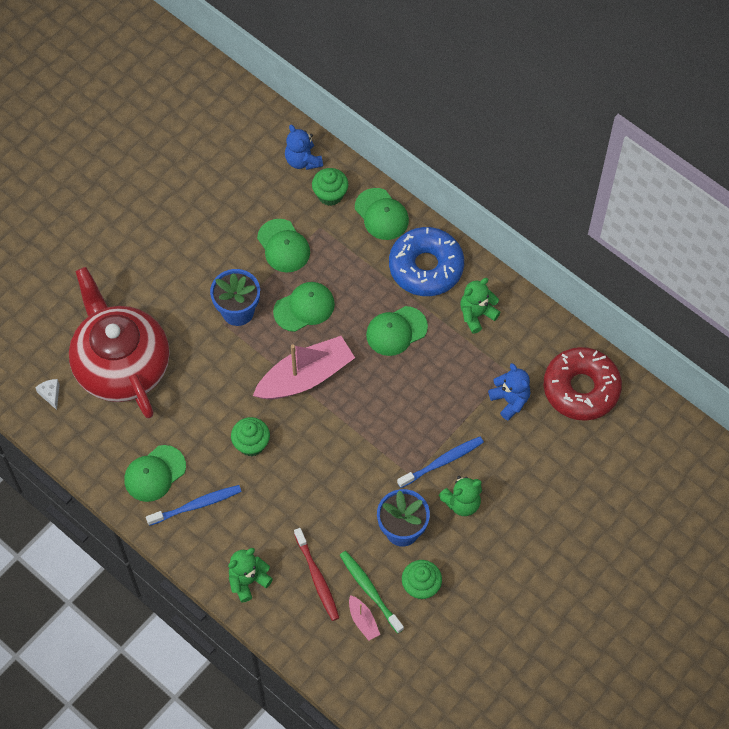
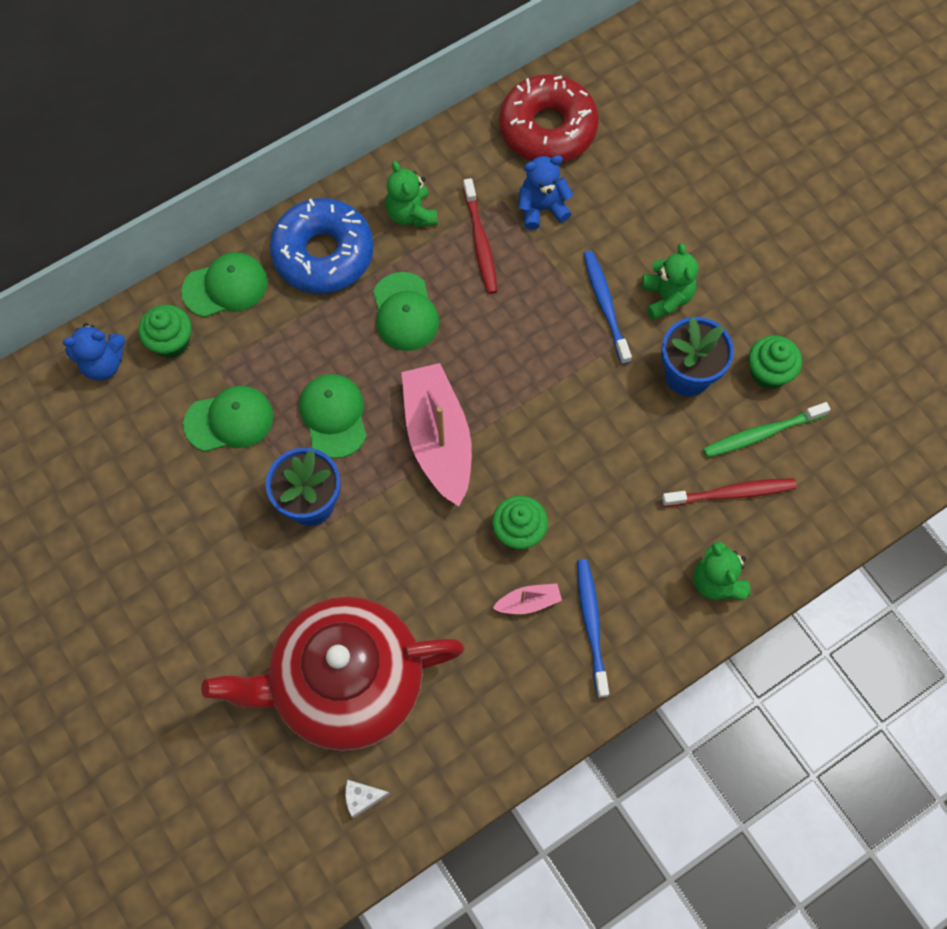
camera: 75 degrees left, 5 degrees up
(154, 473) = (529, 672): green cap -> none
(363, 621) = (801, 451): pink boat -> pink boat (528, 602)
(468, 366) = (480, 242): none -> red toothbrush

